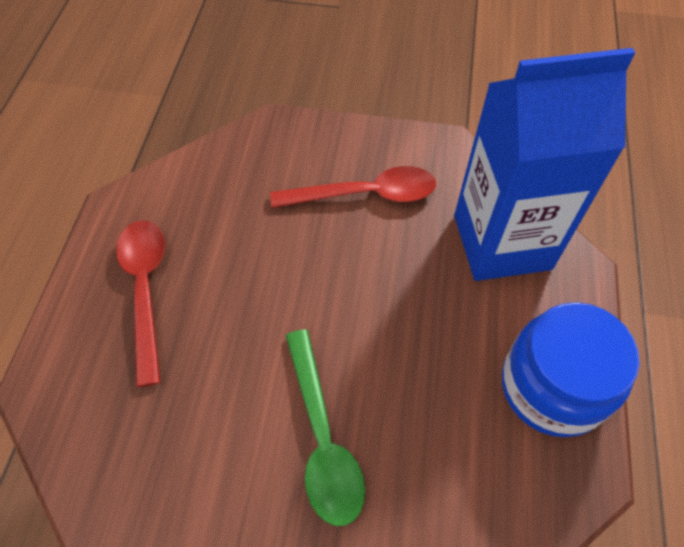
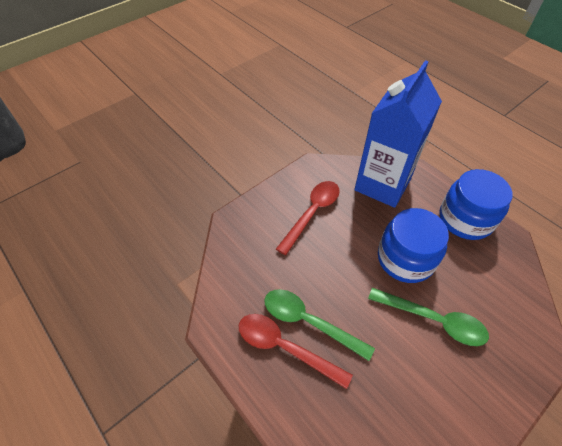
camera: 50 degrees left, 5 degrees down
(199, 293) = (309, 322): none -> green spoon
(395, 345) = (405, 259): none -> blue jar

